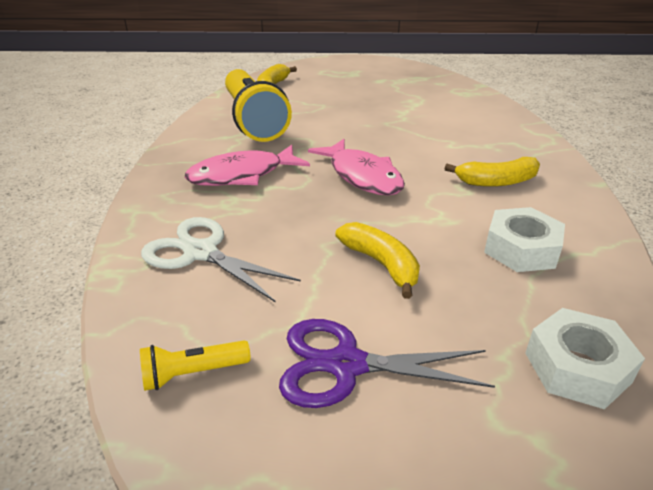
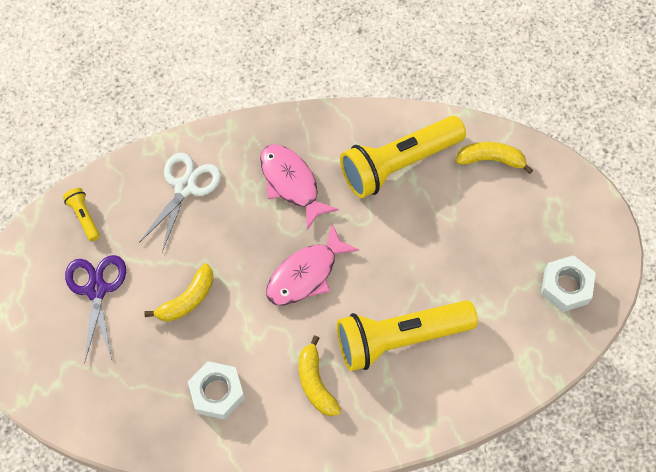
camera: 80 degrees right, 30 degrees up
(443, 136) = (400, 338): none -> yellow flashlight
(577, 367) = (105, 411): white nut -> white nut (565, 286)

